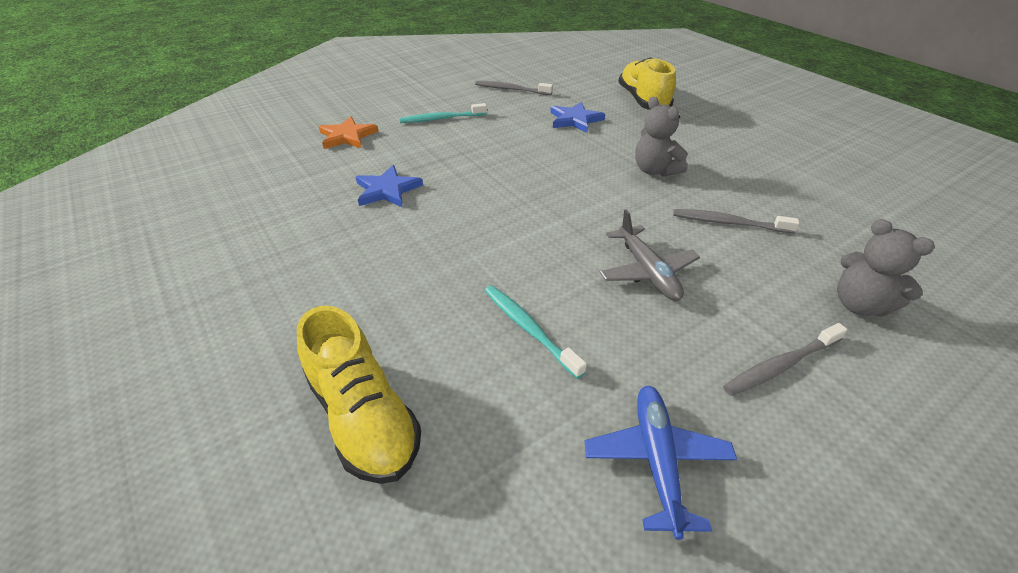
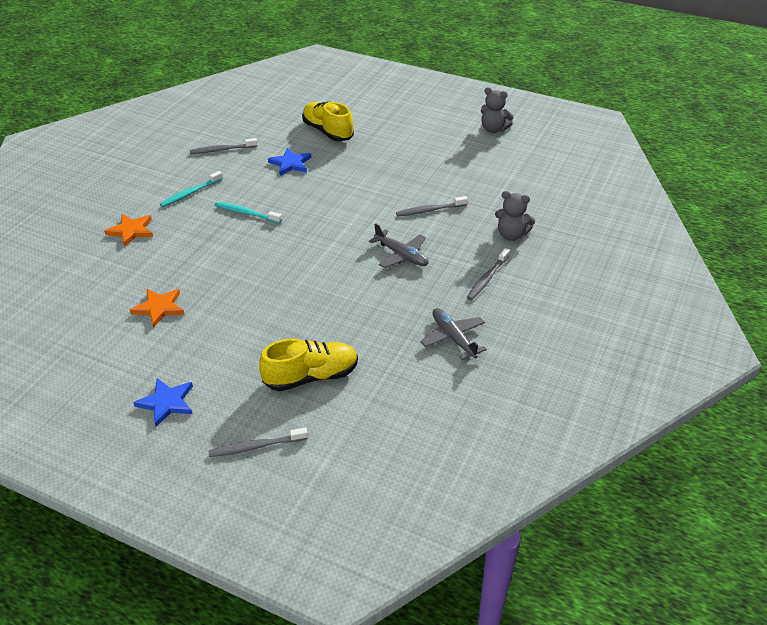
camera: 30 degrees left, 0 degrees up
(163, 516) = (256, 446): none -> grey toothbrush
(284, 226) = (159, 308): none -> orange star
(363, 417) = (311, 376): yellow shoe -> yellow shoe turned 45 degrees counterclockwise
(387, 190) = (205, 260): blue star -> blue star (166, 403)
(529, 329) = (360, 308): turquoise toothbrush -> turquoise toothbrush (246, 213)
(654, 170) = (368, 188): grey teddy bear -> grey teddy bear (493, 129)
(657, 460) = (453, 338): blue plane -> grey plane

